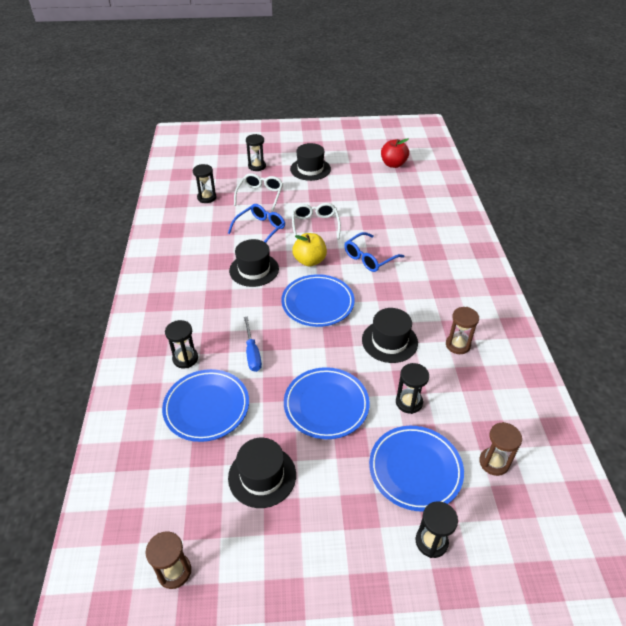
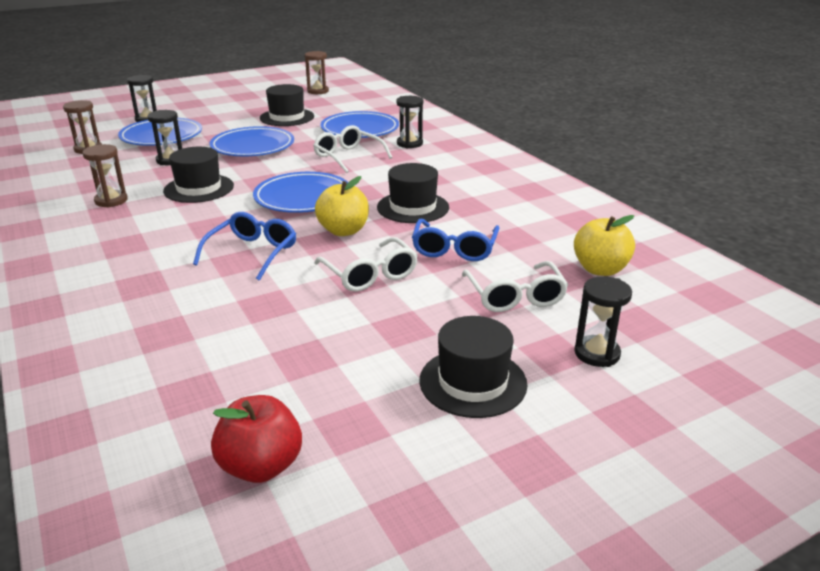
camera: 155 degrees right, 15 degrees down
(207, 197) = (600, 269): black hourglass -> yellow apple
(252, 353) = (348, 156): blue screwdriver -> white glasses

